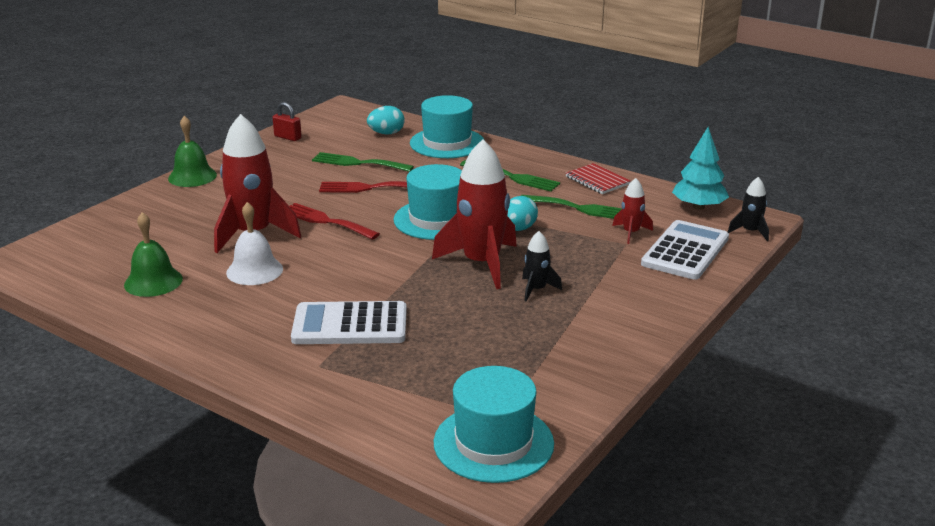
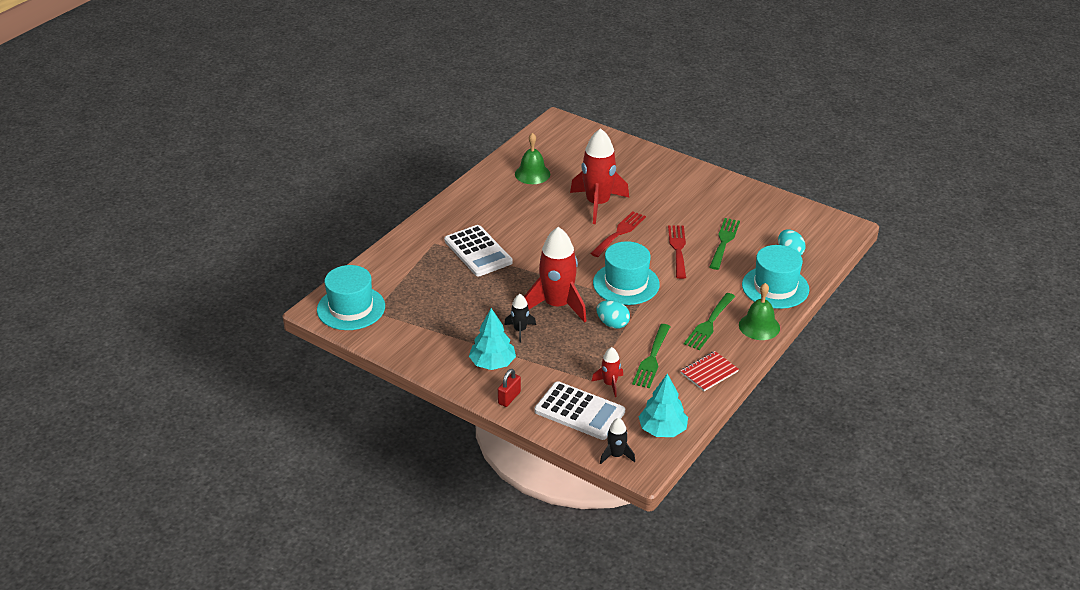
camera: 90 degrees right, 10 degrees up
(192, 176) = (687, 168): green bell -> green bell (759, 326)
(254, 271) = (546, 209): white bell -> none
(287, 137) = (769, 203): red padlock -> red padlock (509, 398)
(350, 325) = (478, 251): white calculator -> white calculator turned 150 degrees clockwise
(610, 309) = (492, 363): none -> turquoise tree

